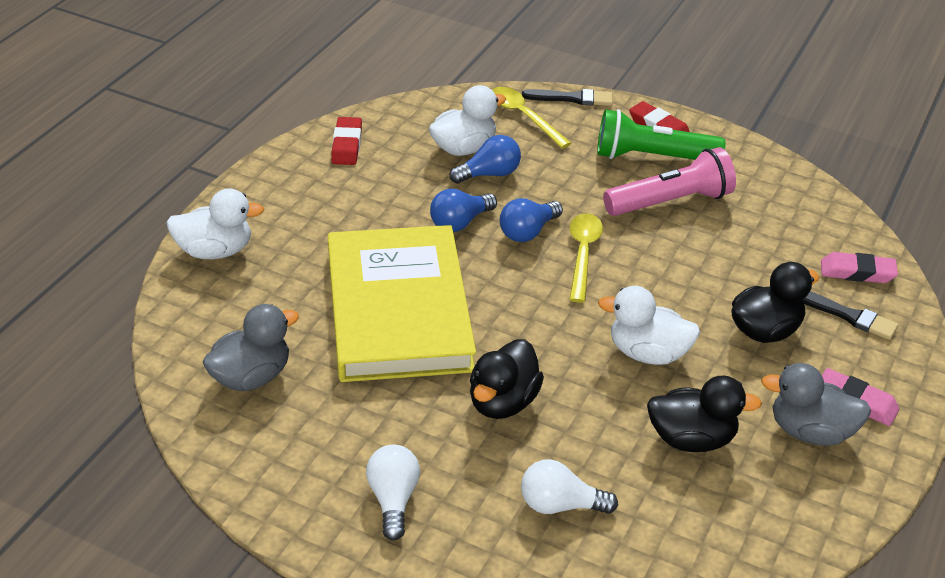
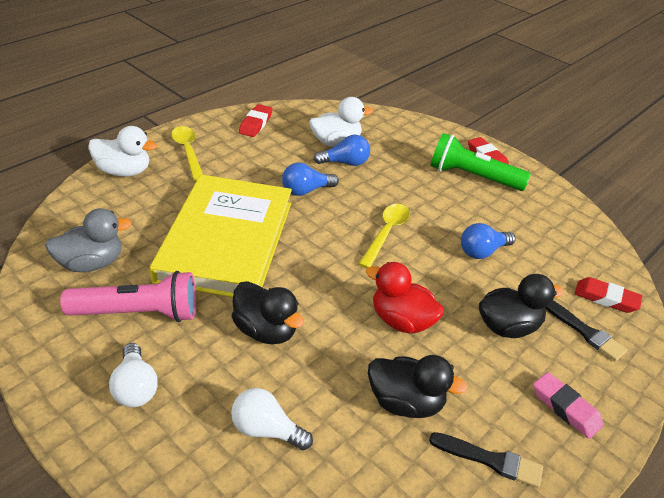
camera: 15 degrees right, 0 degrees up
(393, 500) = (135, 387): white light bulb -> white light bulb turned 150 degrees clockwise
(503, 402) = (265, 330): black duck -> black duck turned 90 degrees counterclockwise
(524, 117) = (390, 131): yellow spoon -> yellow spoon (188, 152)
(528, 232) = (353, 208): blue light bulb -> blue light bulb (482, 251)
(571, 98) = (431, 126): black brush -> black brush (490, 460)
(647, 353) = (401, 321): white duck -> red duck
(670, 202) = (472, 211): pink flashlight -> pink flashlight (138, 313)
(810, 432) = (514, 424): grey duck -> none
(857, 272) = (606, 298): pink eraser -> red eraser

